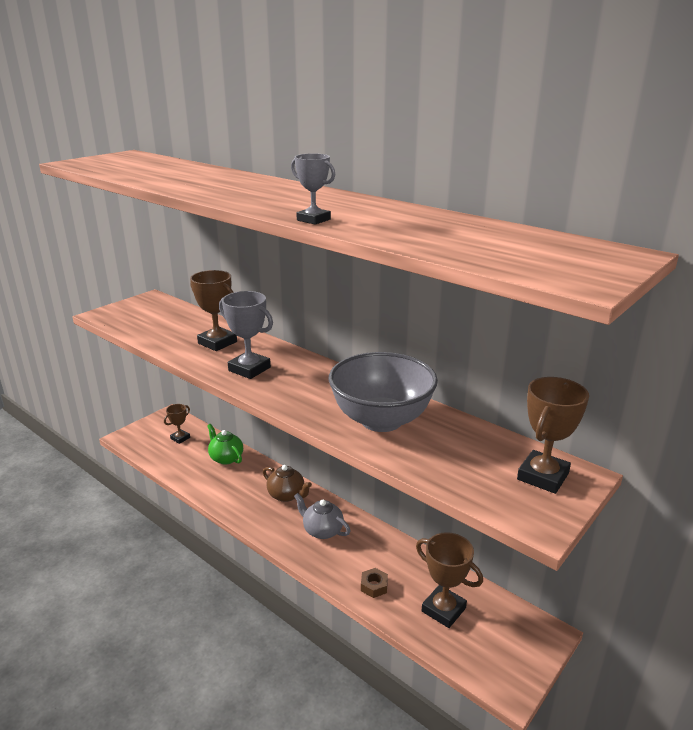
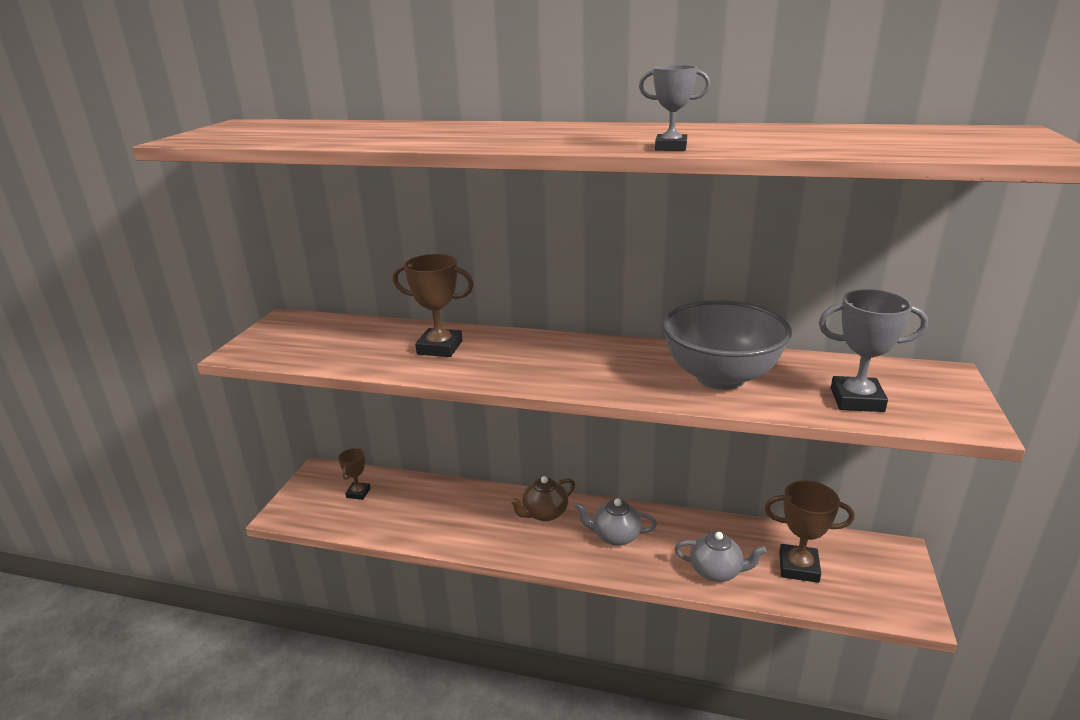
camera: 25 degrees left, 0 degrees up
(226, 458) = (436, 497): green teapot -> none
(249, 369) = (515, 365): grey trophy -> grey trophy (857, 400)
(287, 495) = (544, 513): brown teapot -> brown teapot turned 135 degrees clockwise
(374, 586) = (716, 571): brown nut -> grey teapot
(542, 476) = (921, 384): brown trophy -> none

